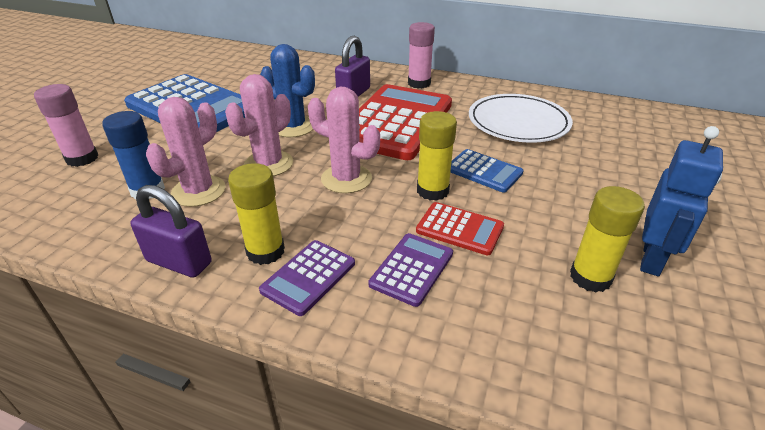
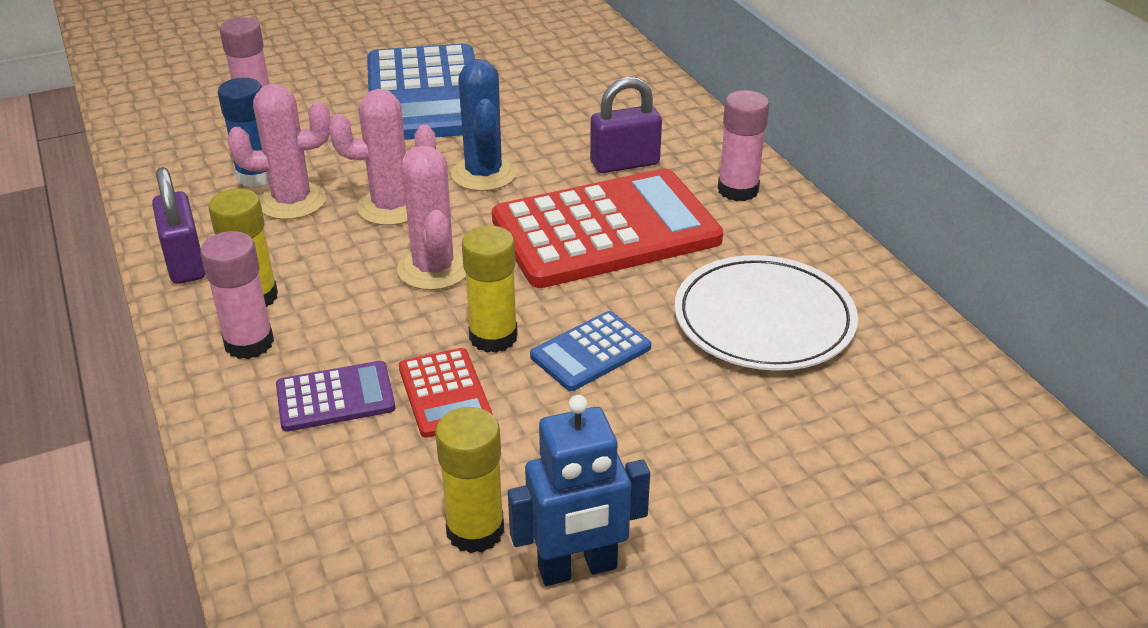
camera: 45 degrees right, 0 degrees up
(308, 277) = (249, 343): purple calculator -> pink glue stick
(484, 171) = (590, 352): blue calculator -> blue calculator turned 60 degrees clockwise

